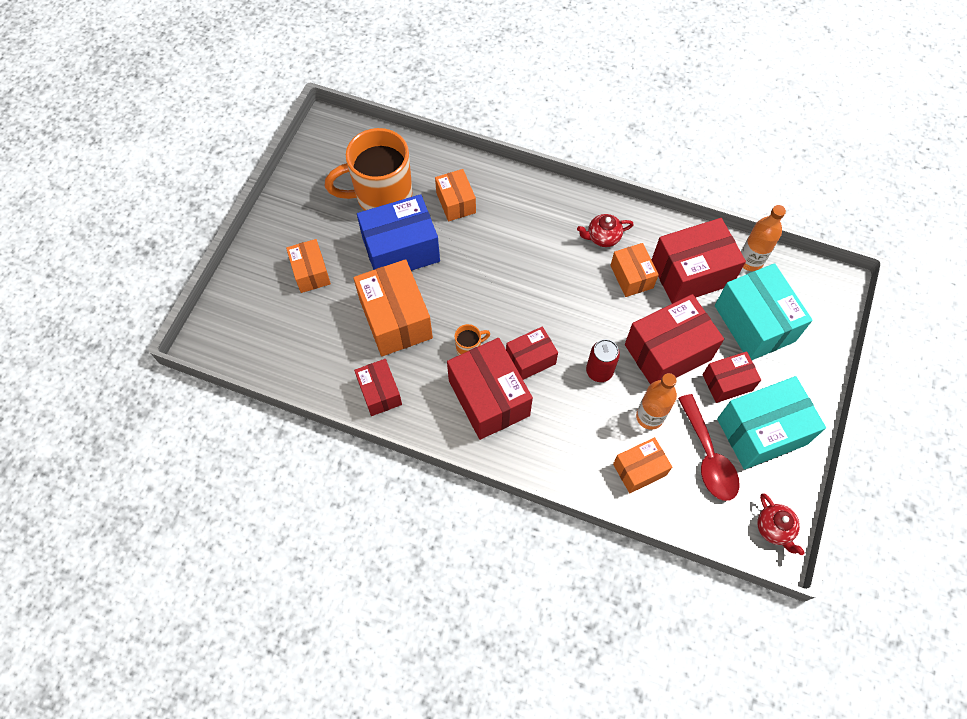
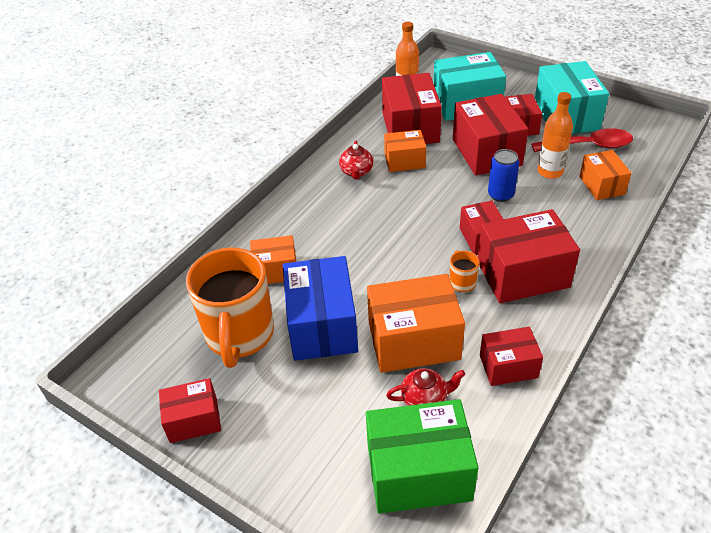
camera: 75 degrees left, 20 degrees down
(275, 339) = (418, 472): none -> green box
(301, 189) = (193, 420): none -> red box
(311, 272) = (327, 421): orange box -> none
(599, 371) = (500, 195): red can -> blue can
(774, 528) = (651, 124): red teapot -> red teapot (425, 399)

